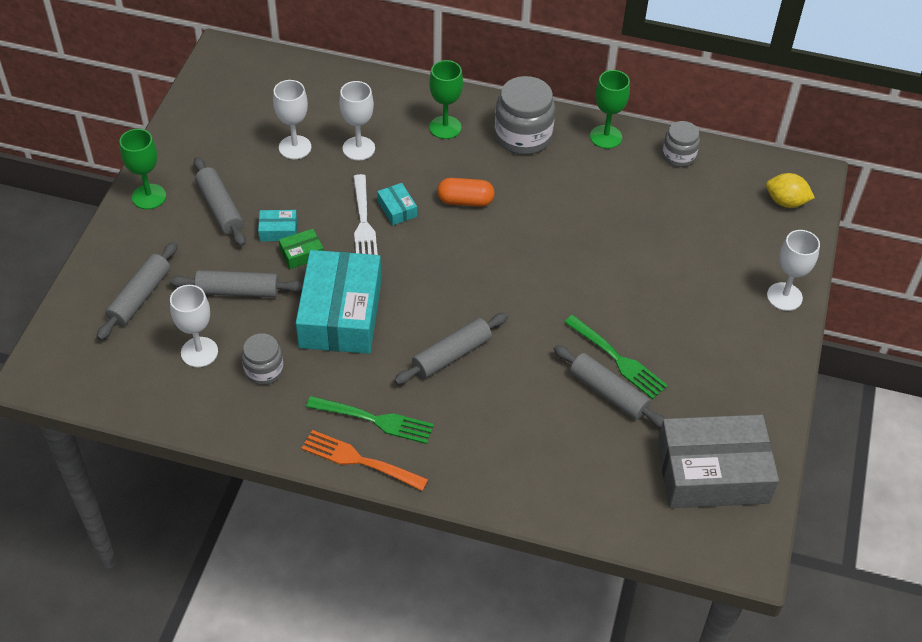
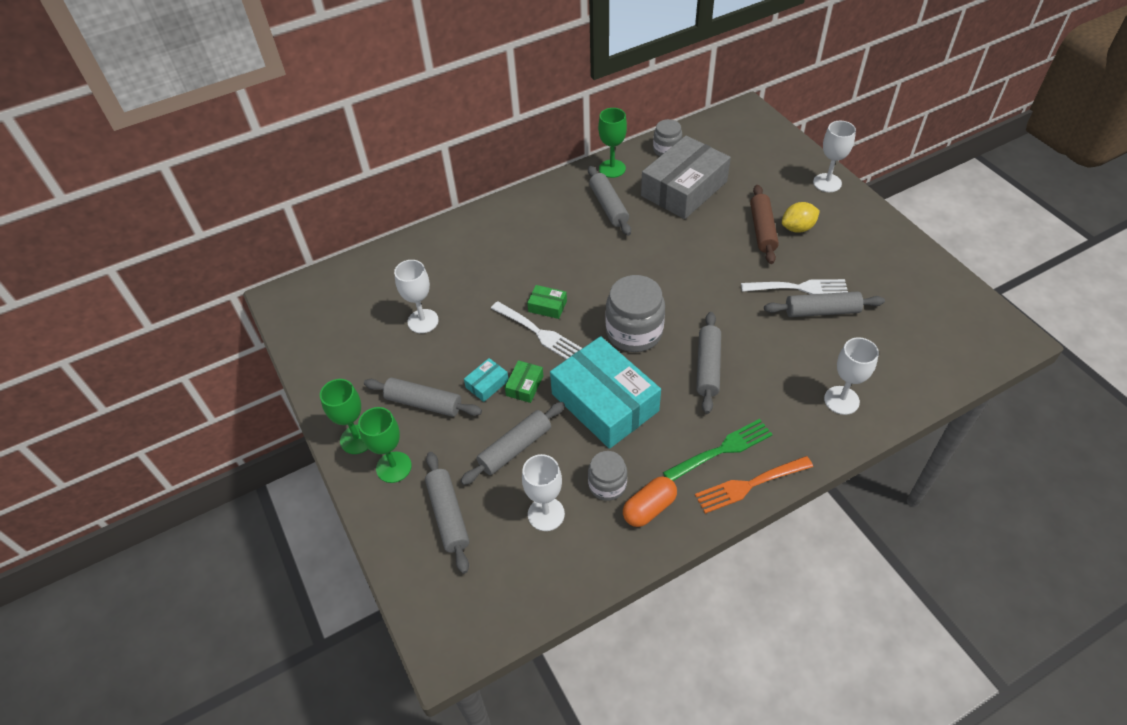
camera: 40 degrees left, 0 degrees up
(358, 148) = (469, 288): white goblet -> white goblet (841, 400)
(397, 209) = (547, 306): turquoise box -> green box
(445, 127) = (508, 233): green goblet -> green goblet (394, 467)
(465, 201) = (583, 268): orange capsule -> orange capsule (649, 508)
(523, 136) = (563, 203): grey jar -> grey jar (634, 332)
(556, 167) = (608, 206): none -> grey rolling pin
(617, 359) = (798, 288): green fork -> white fork
(659, 289) = (762, 230): none -> brown rolling pin
(712, 472) = (933, 307): grey box -> grey box (684, 189)
(786, 202) = (755, 133): yellow lemon -> yellow lemon (797, 228)

